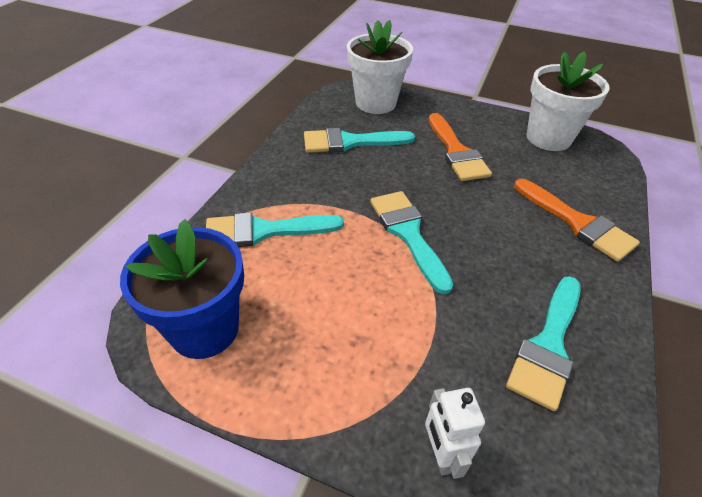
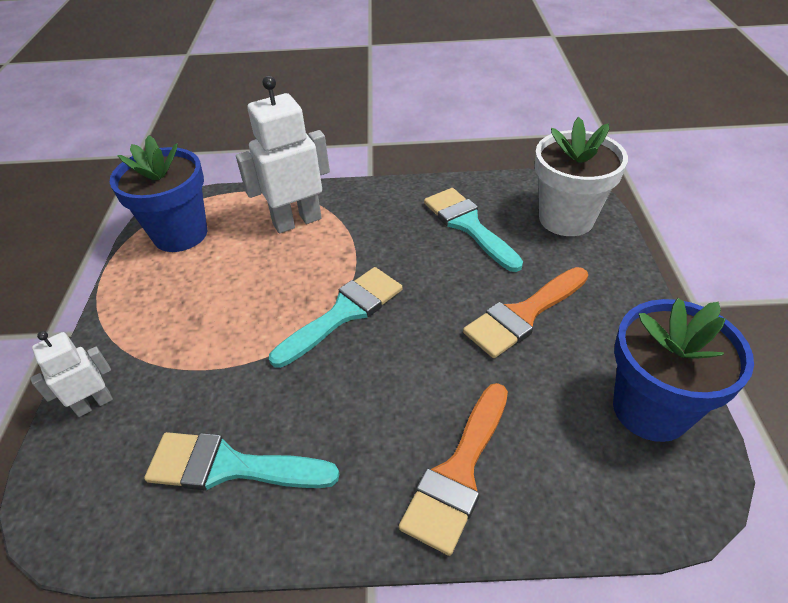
camera: 70 degrees right, 0 degrees up
(264, 231) = (297, 221): turquoise brush -> white robot
(548, 138) = (650, 409): white flower pot -> blue flower pot

